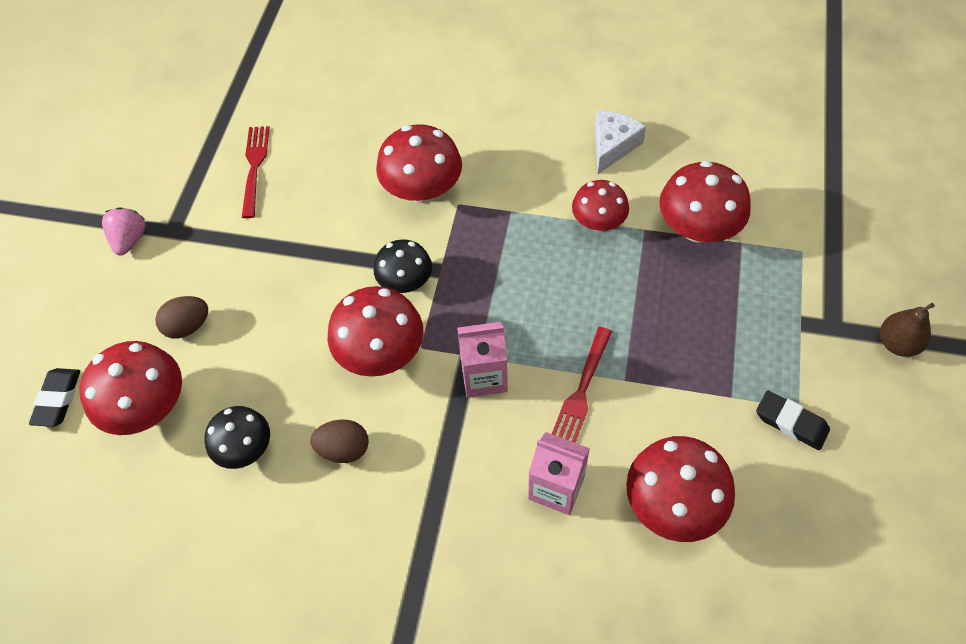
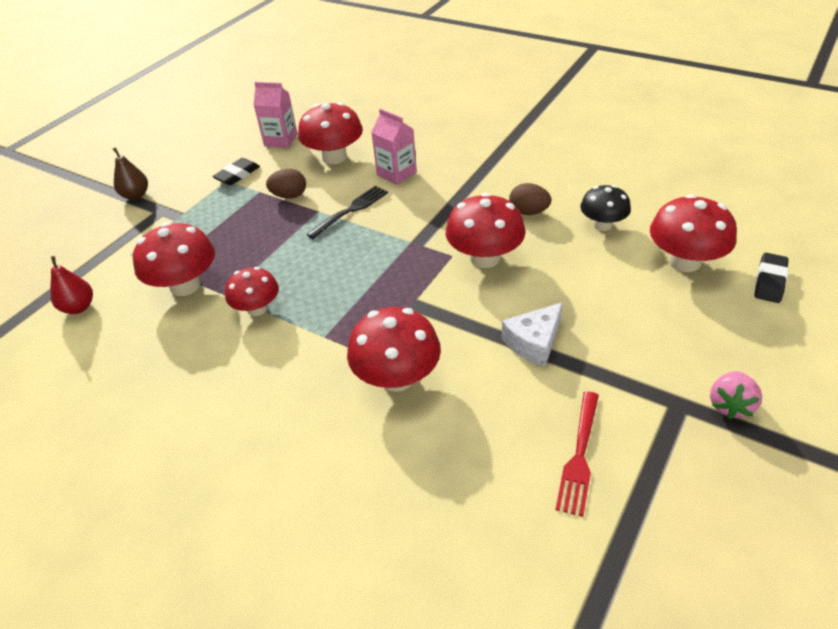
camera: 160 degrees left, 15 degrees down
(188, 326) = (654, 310): brown egg -> brown egg (289, 196)
(405, 282) = (446, 301): black mushroom -> none
(484, 376) = (412, 230): pink carton -> pink carton (281, 140)
(581, 390) = (350, 211): red fork -> black fork
(612, 146) = (189, 372): white cheese -> white cheese (534, 342)
(784, 176) = (79, 307): none -> red pear
(791, 422) = (237, 175): black eraser -> black eraser turned 75 degrees clockwise

